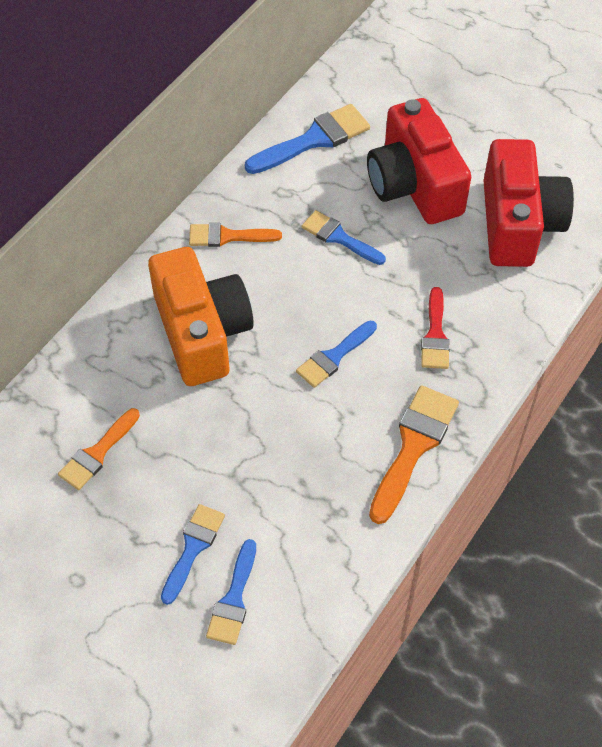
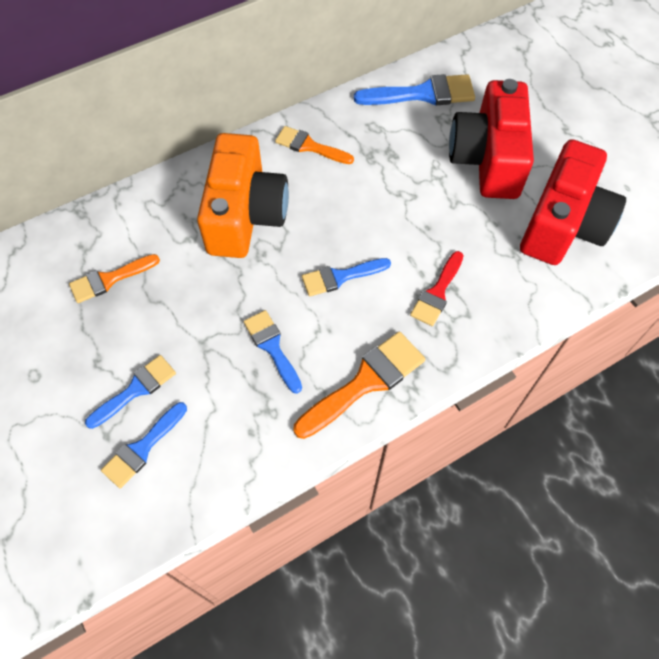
camera: 25 degrees right, 5 degrees up
(339, 237) = (399, 180): blue brush -> blue brush (272, 347)

